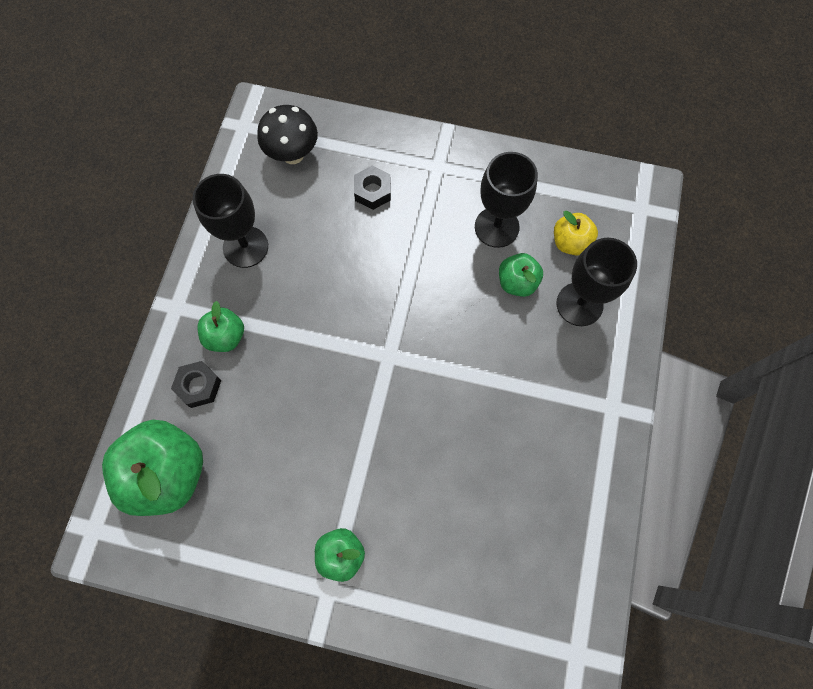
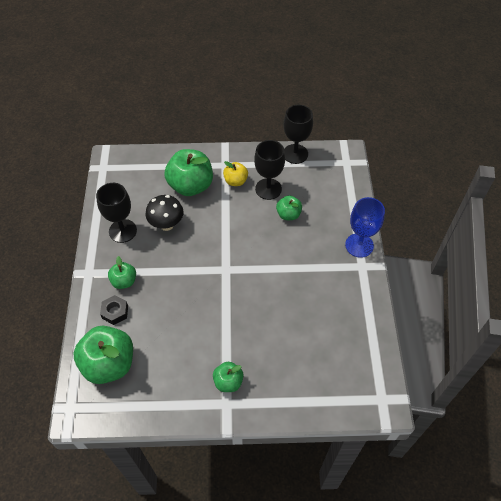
camera: 15 degrees left, 15 degrees down
(293, 154) = (137, 176): black mushroom -> black mushroom (166, 224)
(372, 191) = (191, 185): black nut -> green apple
(570, 242) = (312, 188): yellow apple -> yellow apple (235, 181)
(579, 304) = (327, 218): black goblet -> black goblet (295, 154)
(619, 368) = (359, 245): none -> blue goblet

